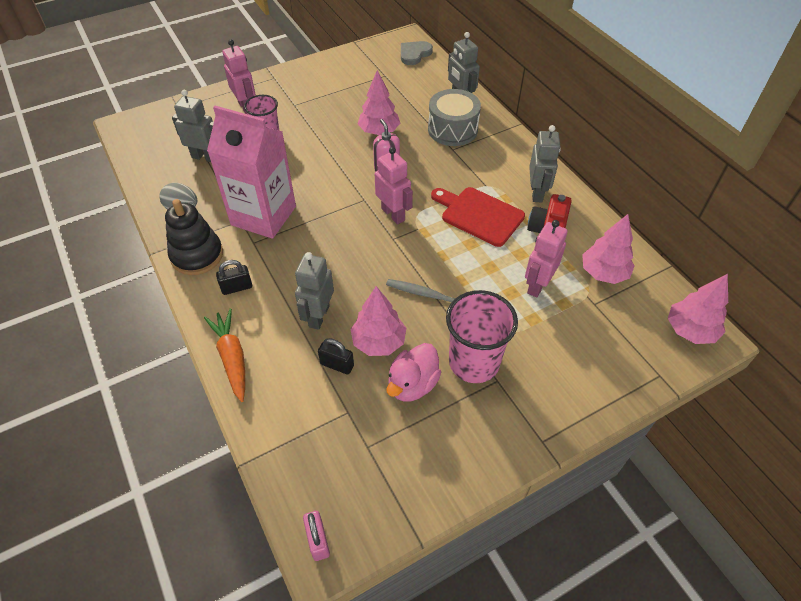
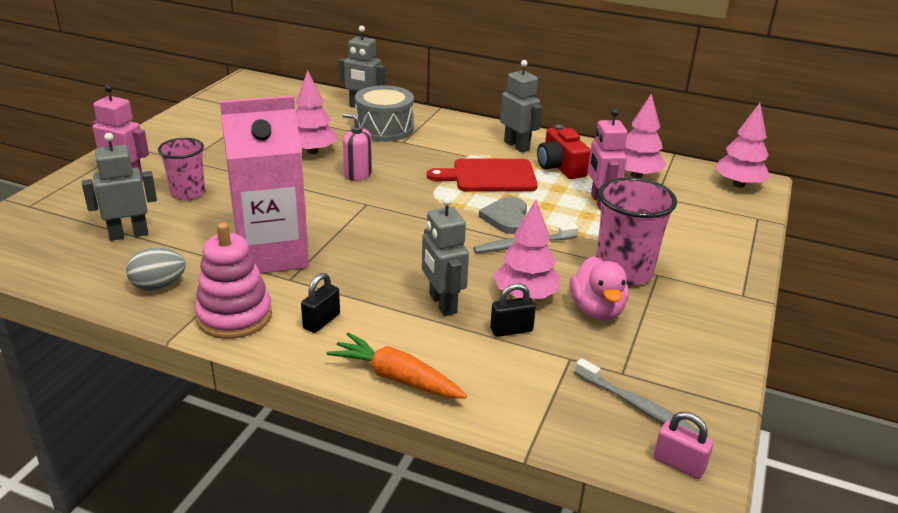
camera: 40 degrees left, 20 degrees down
(197, 255) = (234, 316): black stacking toy -> pink stacking toy
(345, 480) = (638, 407): none -> grey toothbrush
(393, 214) = (411, 203): pink robot -> none
(414, 54) = (272, 89): grey heart -> grey heart (507, 218)

